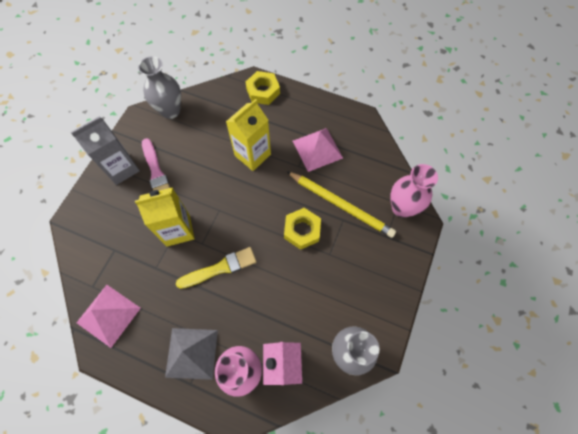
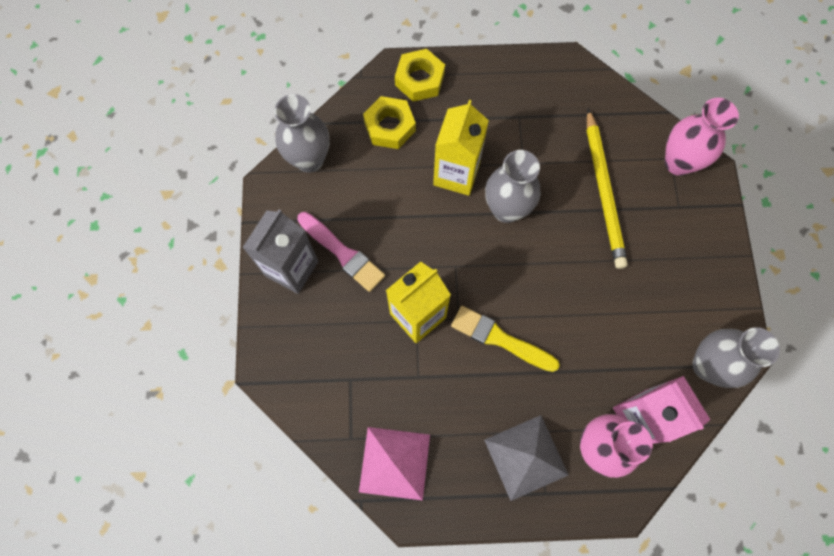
camera: 25 degrees left, 5 degrees up
(220, 268) = (500, 339): yellow brush -> yellow brush turned 105 degrees counterclockwise
(271, 189) = (506, 209): none -> grey vase
(302, 230) = (574, 245): yellow nut -> yellow nut (389, 126)
(317, 149) = (535, 130): pink pyramid -> none
(341, 205) = (604, 191): yellow pencil -> yellow pencil turned 75 degrees clockwise

